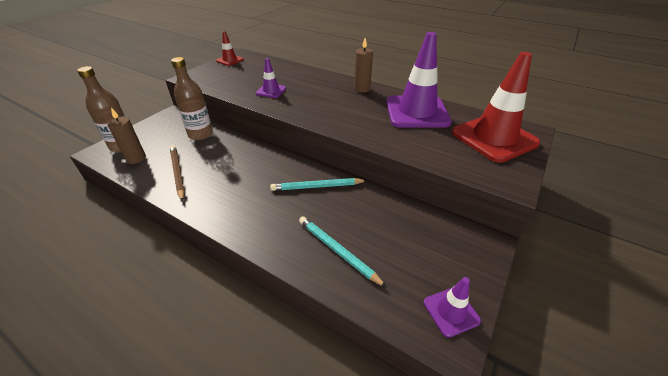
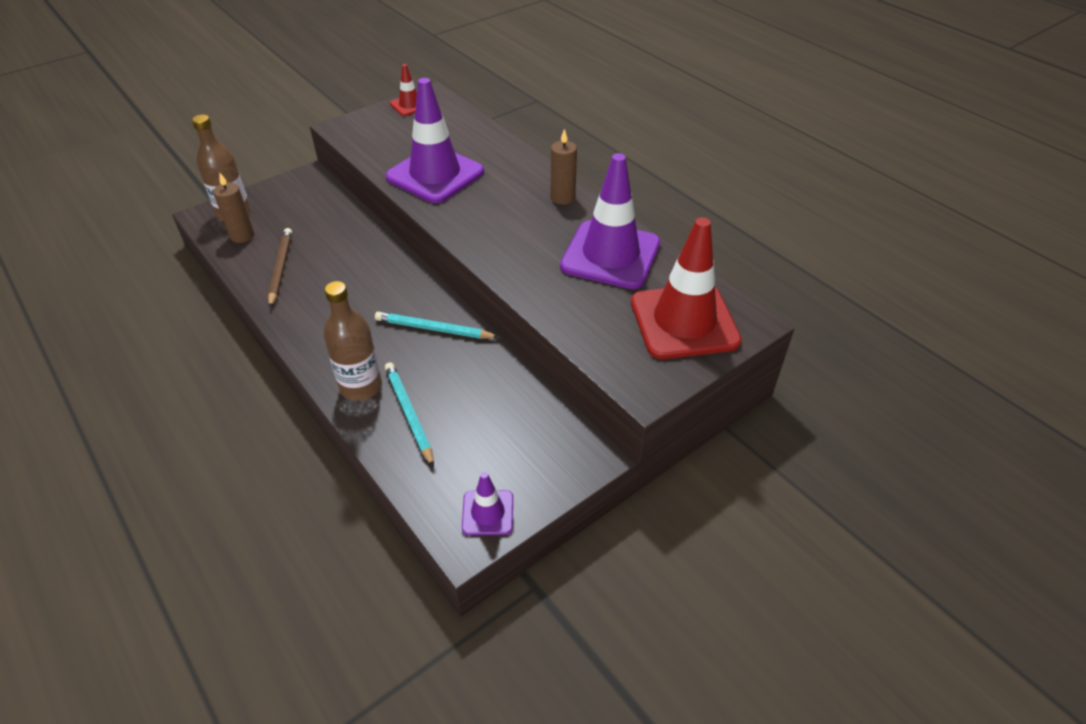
camera: 20 degrees right, 5 degrees up
(200, 134) = (331, 217): brown bottle -> brown bottle (361, 386)
(271, 91) = (435, 175): purple traffic cone -> purple traffic cone, size x2.10

